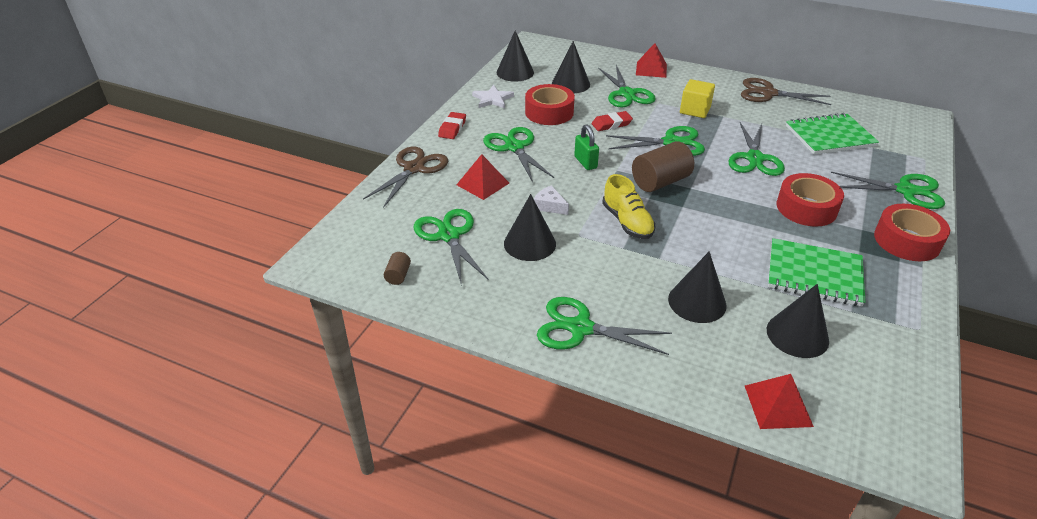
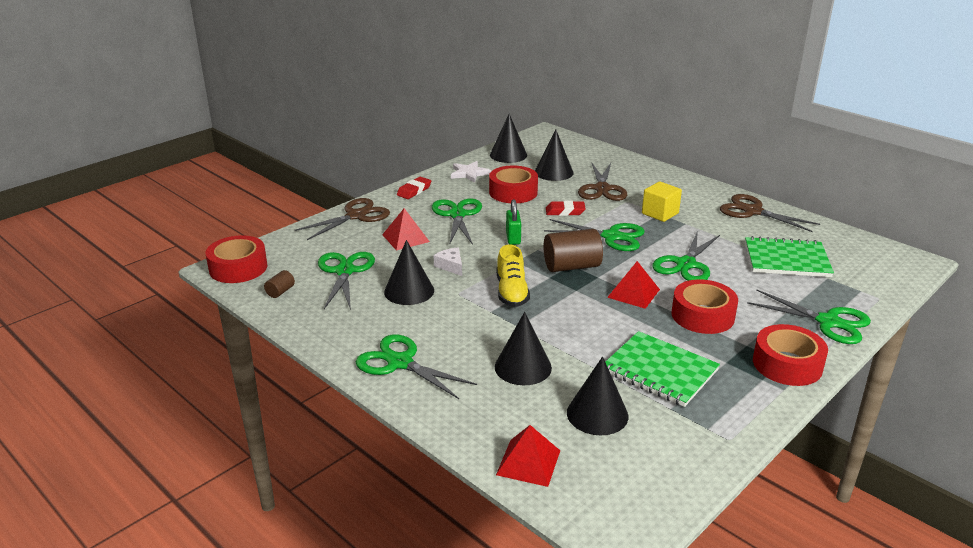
camera: 20 degrees right, 10 degrees down
(331, 257) = (238, 268): none -> red tape
(626, 94) = (602, 189): green scissors -> brown scissors
(651, 69) = (645, 172): red pyramid -> red pyramid (633, 293)

